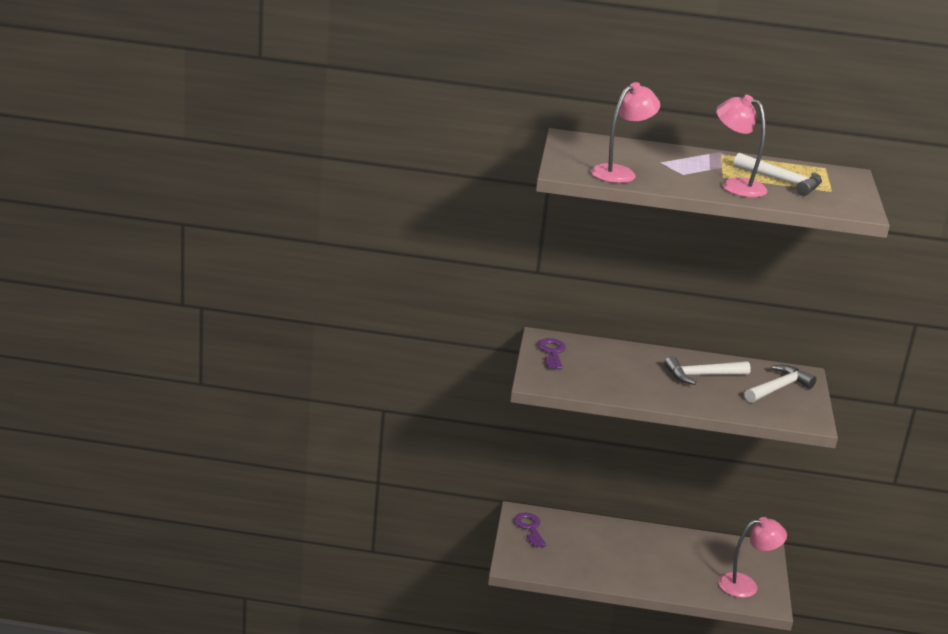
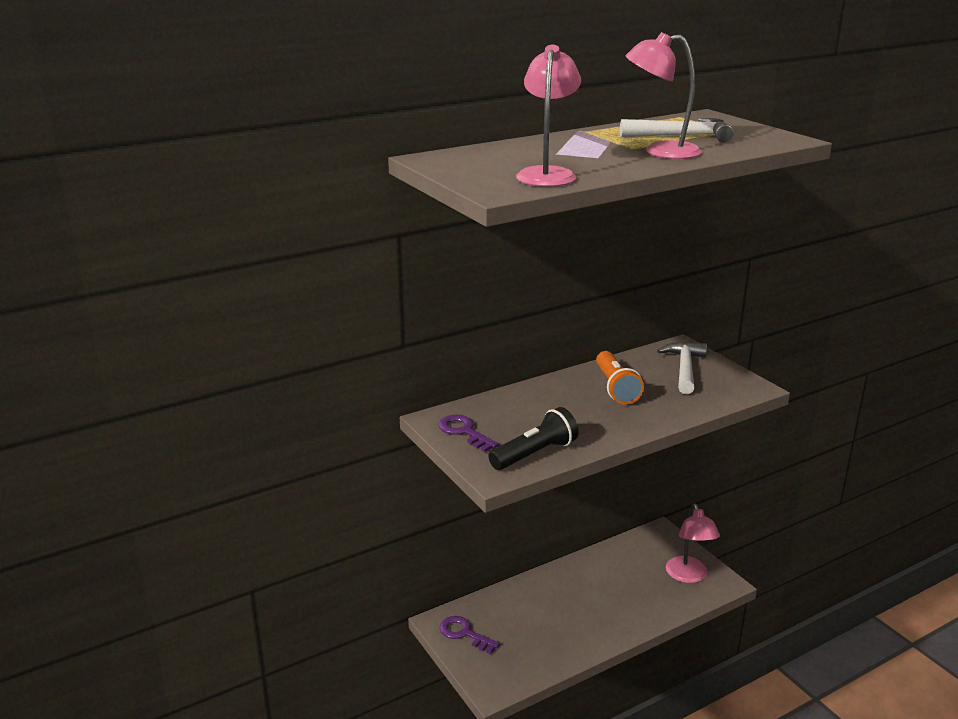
camera: 35 degrees left, 0 degrees up
(579, 384) = (535, 454): none -> black flashlight
(702, 376) = (616, 388): white hammer -> orange flashlight
(746, 585) = (688, 576): pink lamp -> pink lamp turned 135 degrees clockwise

